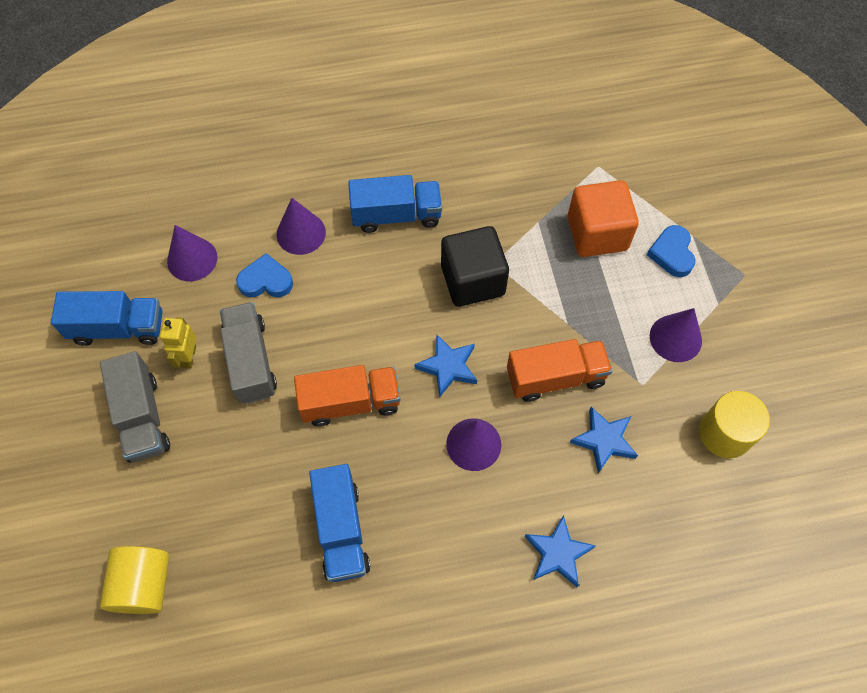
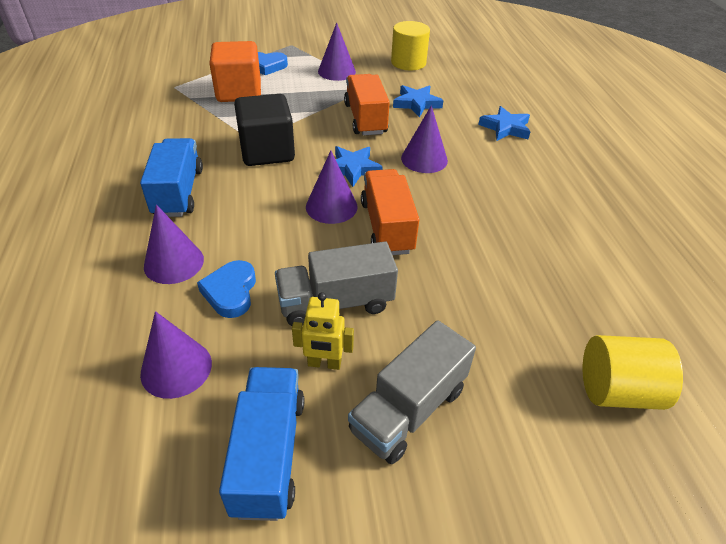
camera: 90 degrees left, 20 degrees down
(142, 417) = (409, 409): grey truck -> grey truck turned 150 degrees clockwise
(341, 530) = (514, 234): blue truck -> none
(381, 350) = (331, 206): none -> purple cone

